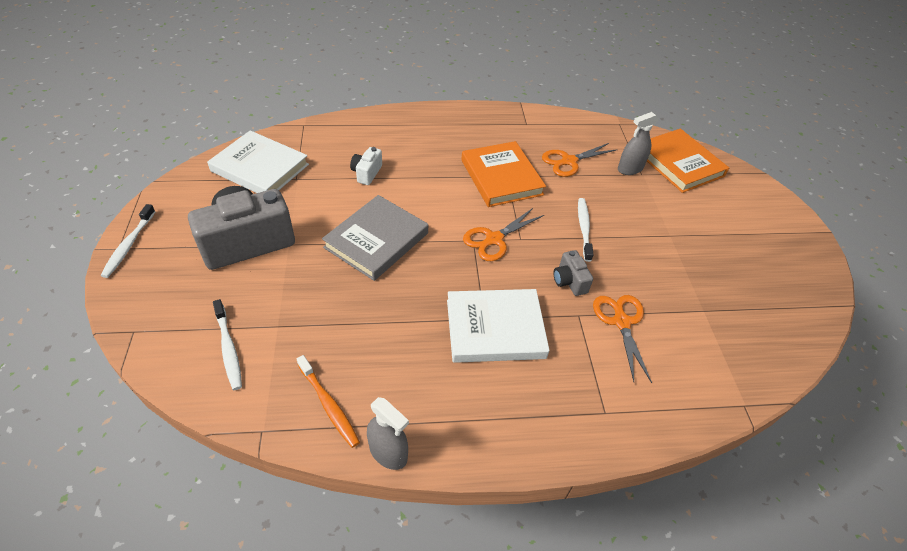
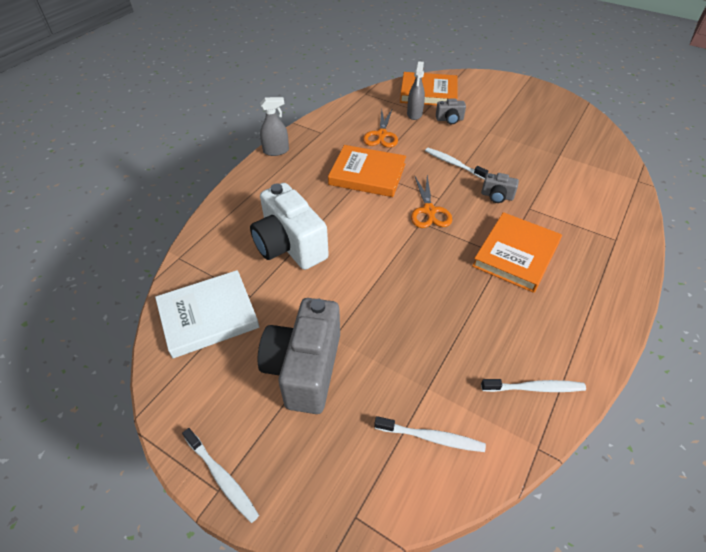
camera: 50 degrees left, 0 degrees up
(329, 405) = (534, 388): orange toothbrush -> white toothbrush
(366, 173) = (289, 245): white camera -> white camera, size x2.22
(376, 240) = (376, 277): grey book -> none
(388, 452) = (597, 370): grey spray bottle -> grey spray bottle (276, 151)
(495, 329) = (516, 254): white book -> orange book
(621, 321) = (547, 192): orange scissors -> none
(653, 197) = (449, 119): none -> grey camera

